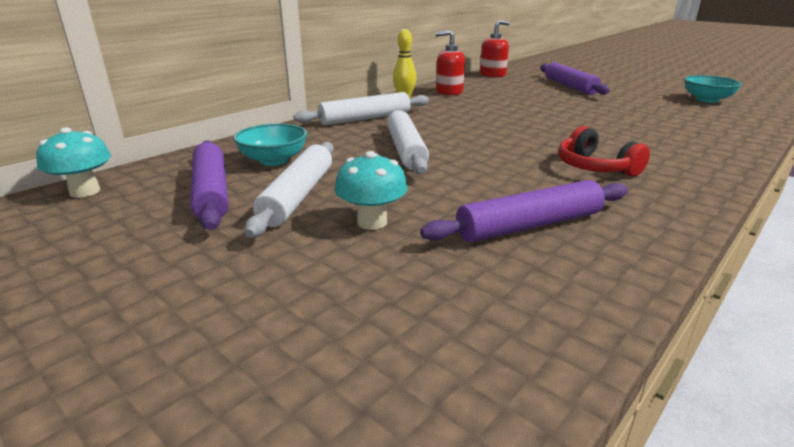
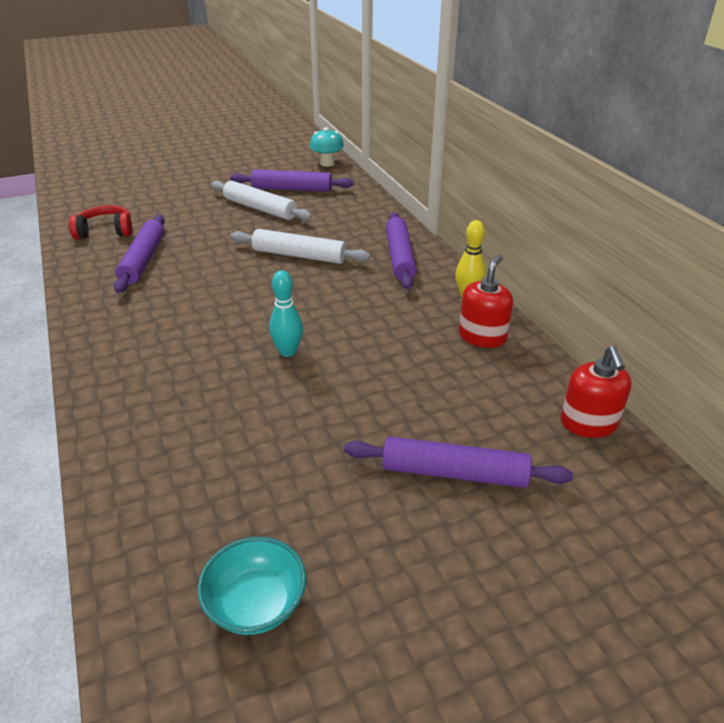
camera: 115 degrees right, 10 degrees up
(273, 160) = (326, 209): turquoise bowl -> none
(365, 119) = (399, 257): white rolling pin -> purple rolling pin
(372, 222) = (204, 221): turquoise mushroom -> none
(551, 125) = (288, 352): none -> turquoise bowling pin
(595, 167) = (175, 321): red headphones -> red headphones (105, 231)

